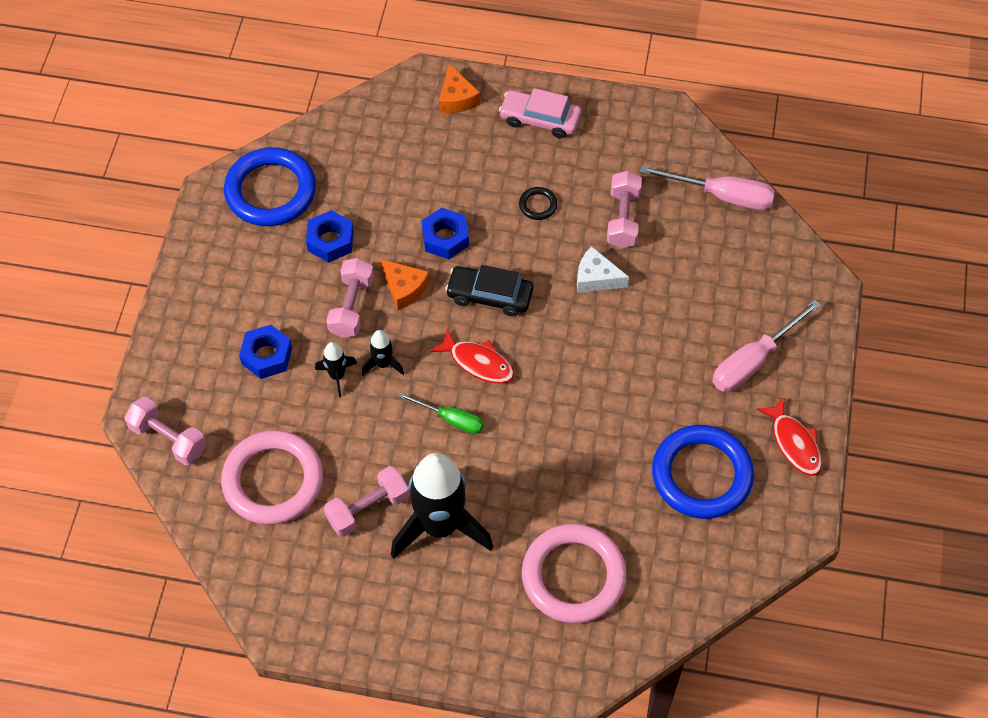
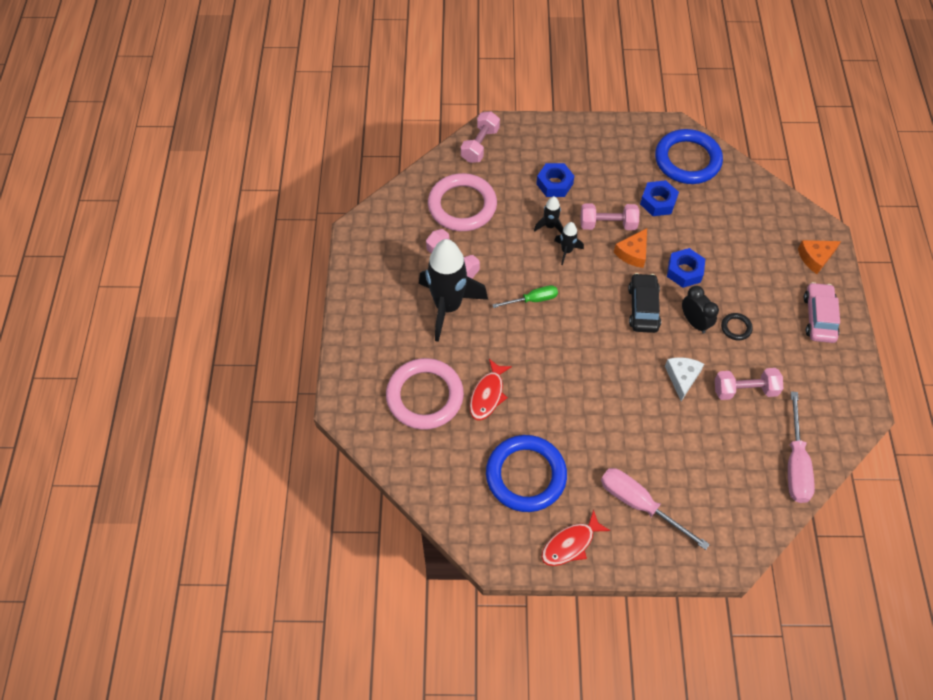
camera: 80 degrees right, 0 degrees up
(451, 419) = (533, 300): green screwdriver -> green screwdriver turned 120 degrees counterclockwise
(478, 362) = (584, 309): red fish -> red fish (488, 394)
(521, 246) = (694, 322): none -> black clock

